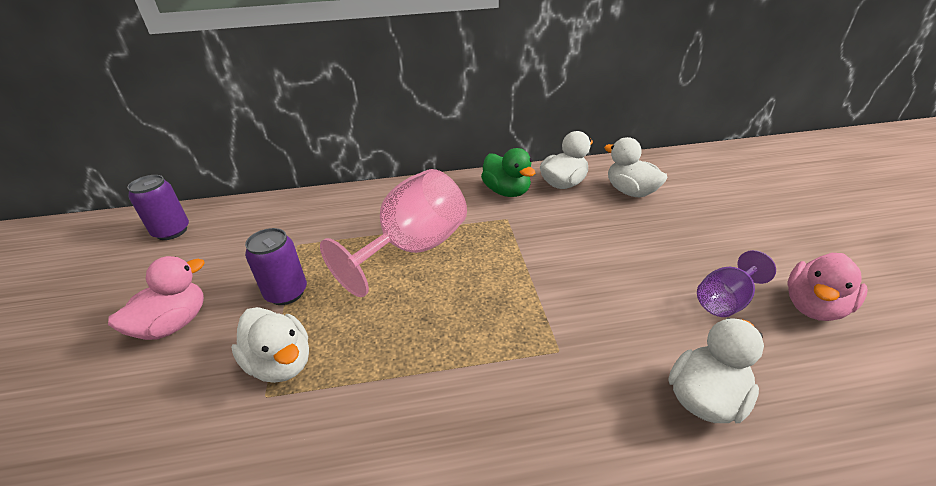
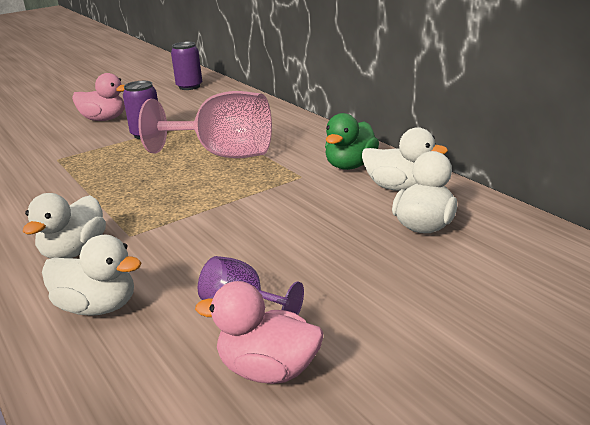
camera: 65 degrees right, 10 degrees down
(281, 363) = (82, 154): white duck -> white duck (74, 251)

